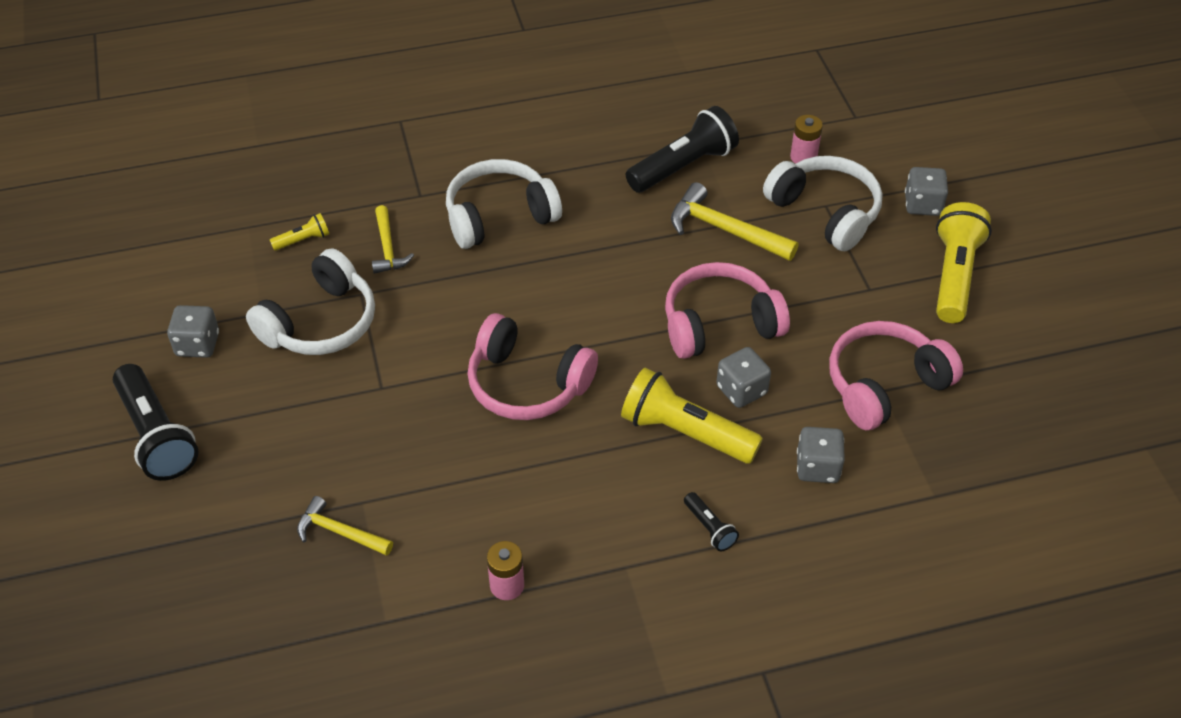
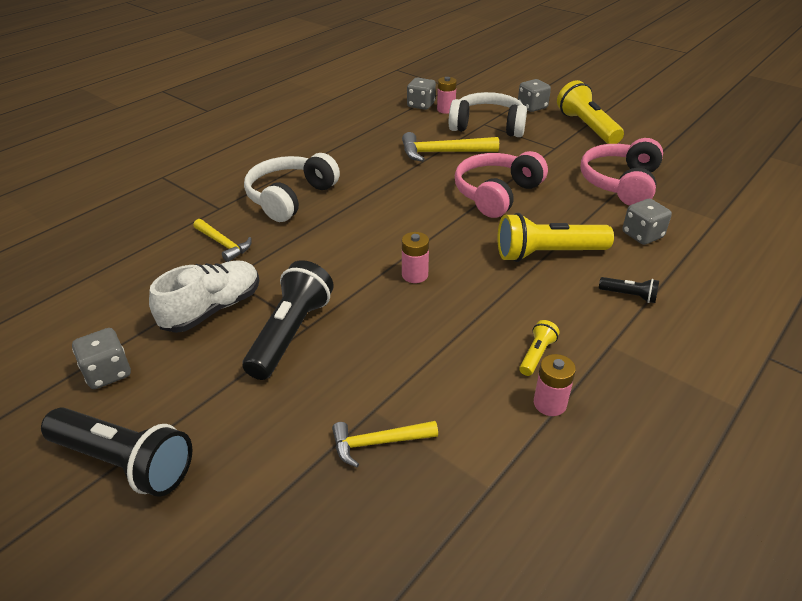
camera: 35 degrees left, 10 degrees down
(303, 240) = (146, 266): yellow flashlight -> yellow flashlight (536, 354)
(320, 323) = (212, 309): white headphones -> white shoe
(527, 384) = (415, 275): pink headphones -> pink battery
(683, 166) = (383, 135): black flashlight -> black flashlight (291, 333)
(741, 390) = (551, 218): grey dice -> grey dice (421, 105)

